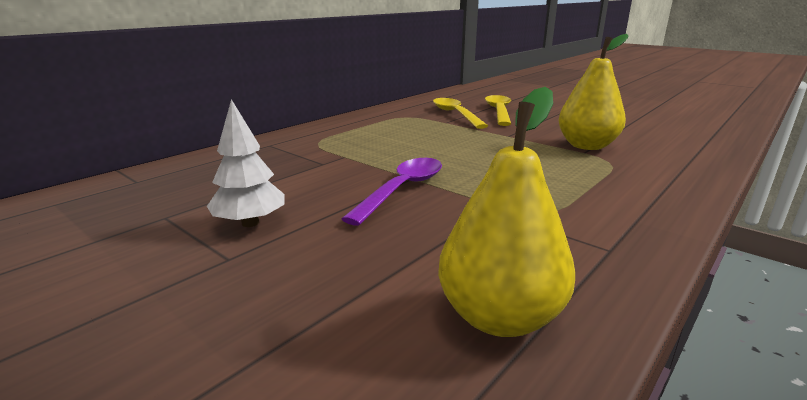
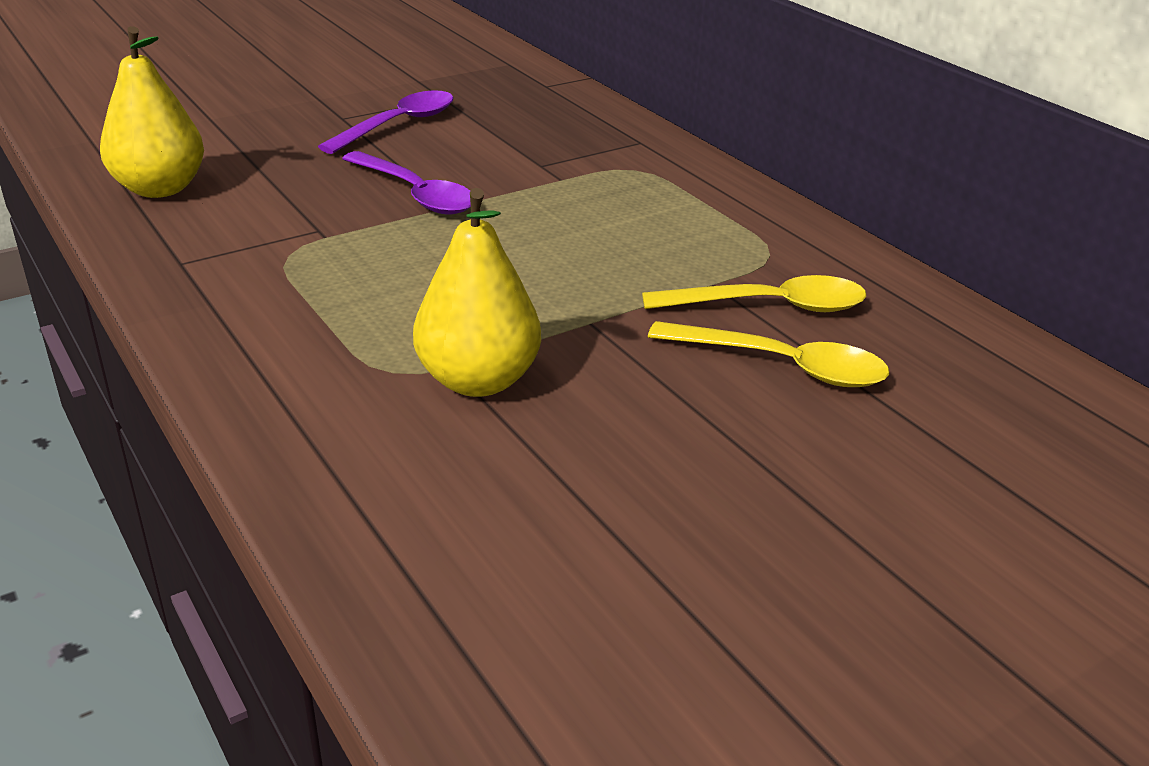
camera: 105 degrees right, 10 degrees up
(250, 223) = (398, 125): white tree -> purple spoon

